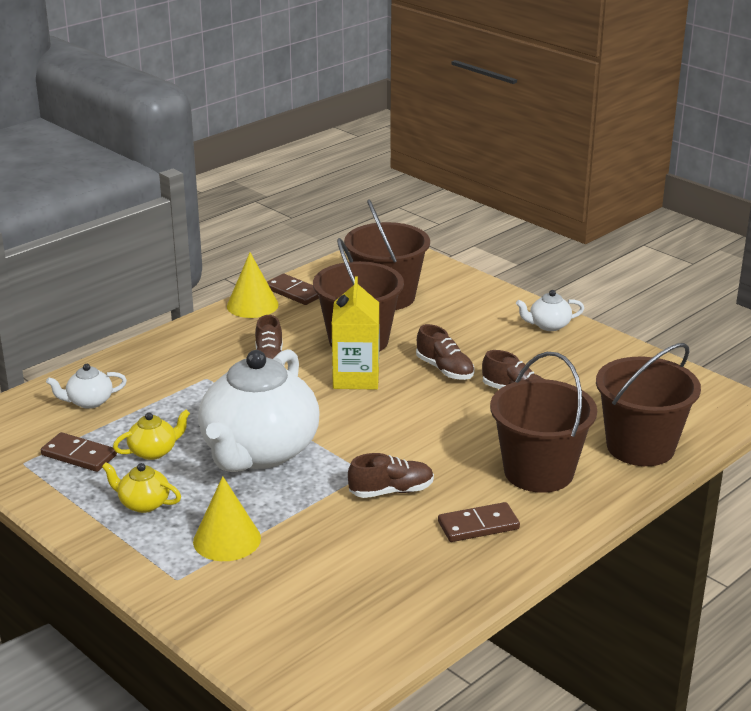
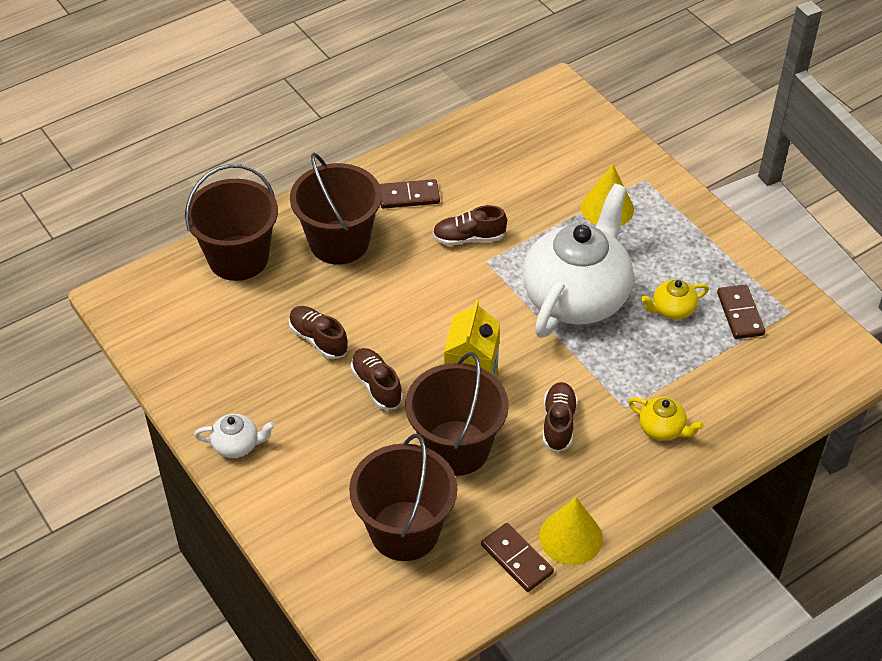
camera: 170 degrees left, 20 degrees up
(79, 455) = (740, 314): brown domino -> brown domino turned 45 degrees clockwise
(89, 402) = (743, 386): white teapot -> none
(143, 503) = (676, 252): yellow teapot -> yellow teapot (662, 429)

